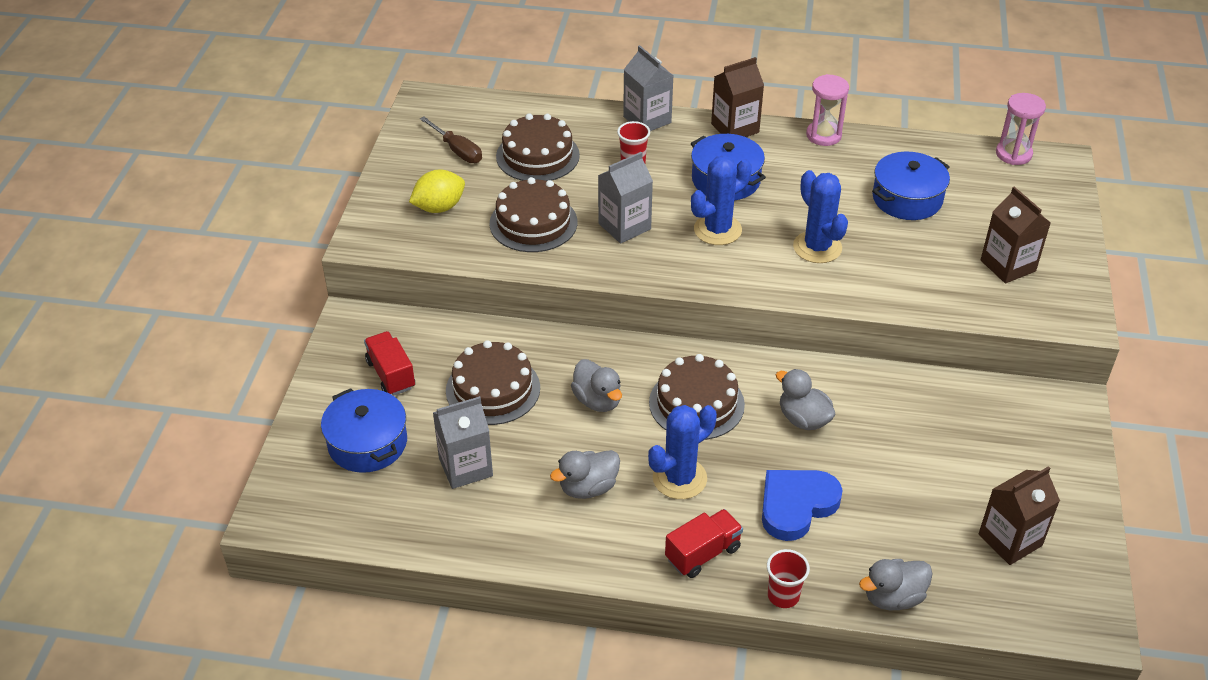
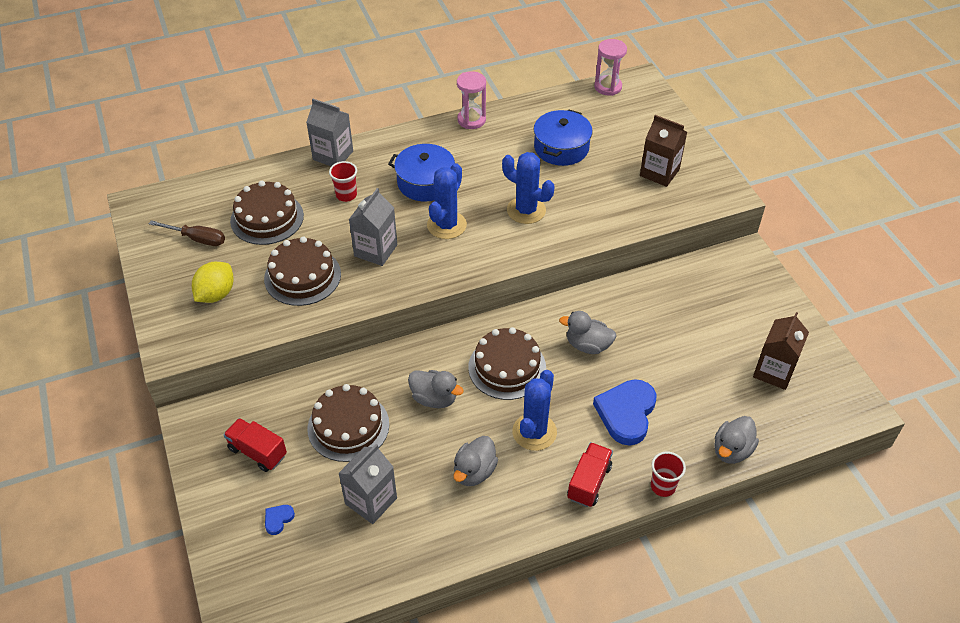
camera: 30 degrees left, 5 degrees up
(367, 443) = (278, 519): blue pot -> blue heart
(735, 128) = (404, 138): brown carton -> none

